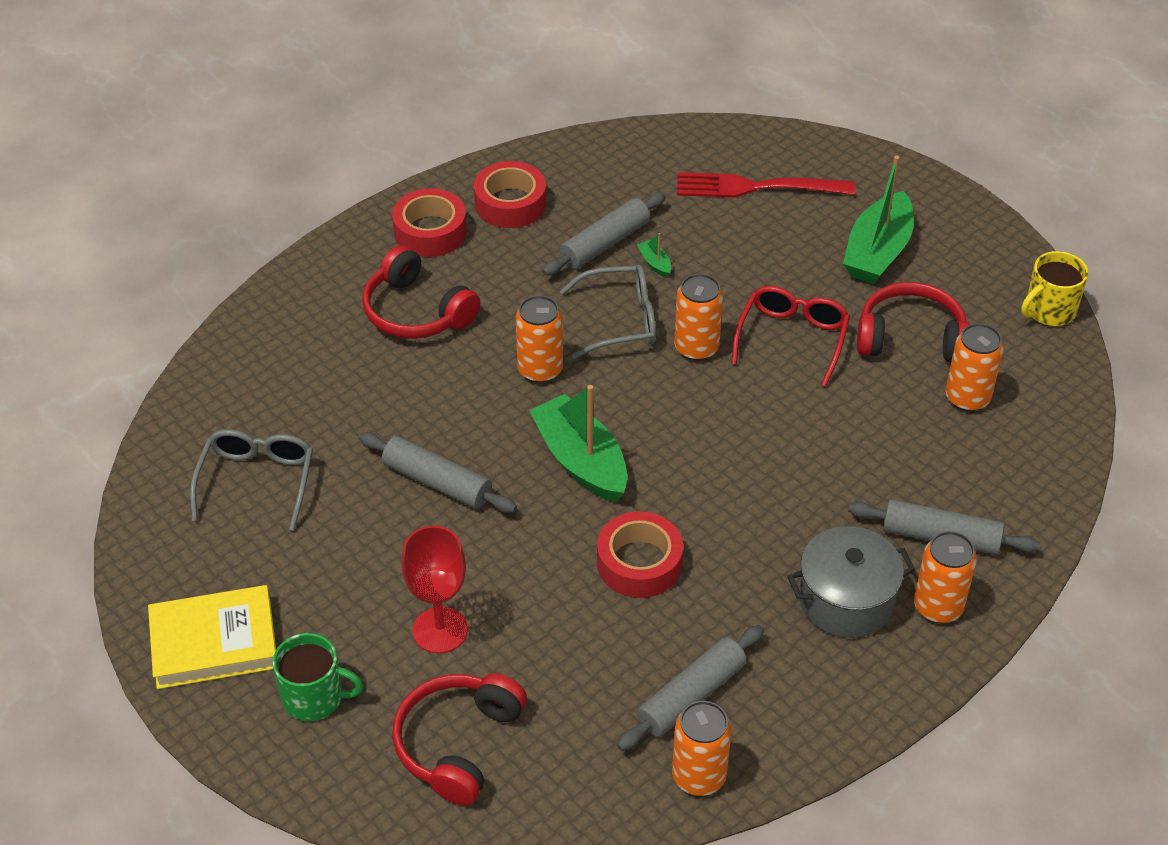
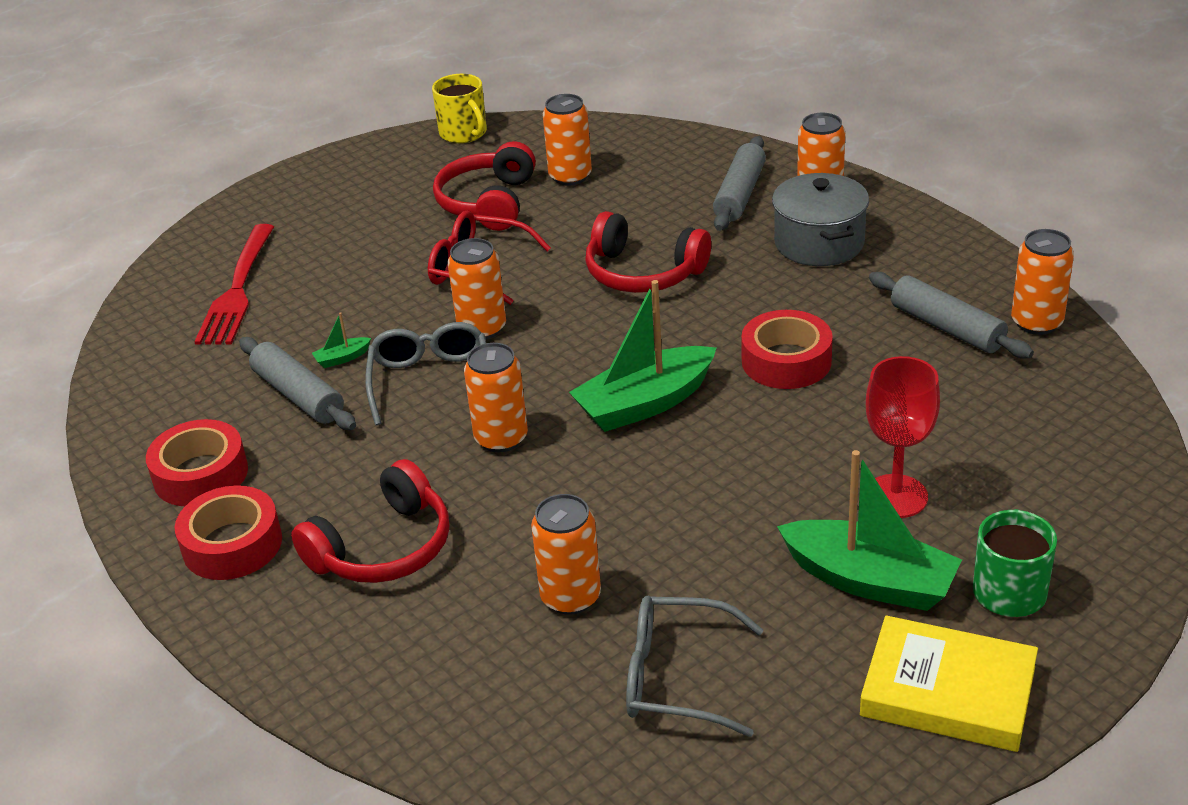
camera: 85 degrees left, 10 degrees down
(214, 642) = (948, 691): yellow book -> yellow book turned 60 degrees counterclockwise
(349, 419) = (570, 597): none -> orange can
(437, 482) = (677, 511): grey rolling pin -> none
(457, 744) = (1043, 475): red headphones -> red headphones (643, 273)
(877, 252) = (362, 218): green boat -> green boat (869, 581)

